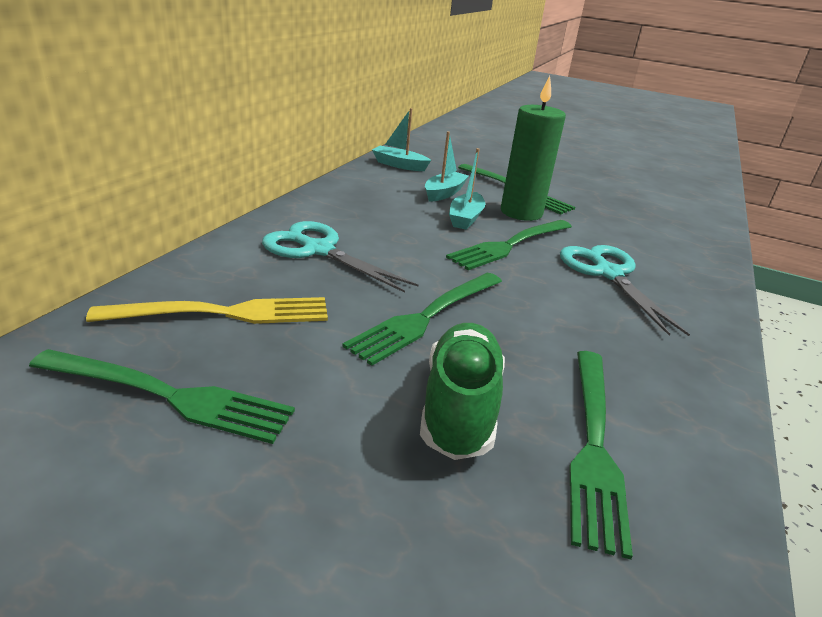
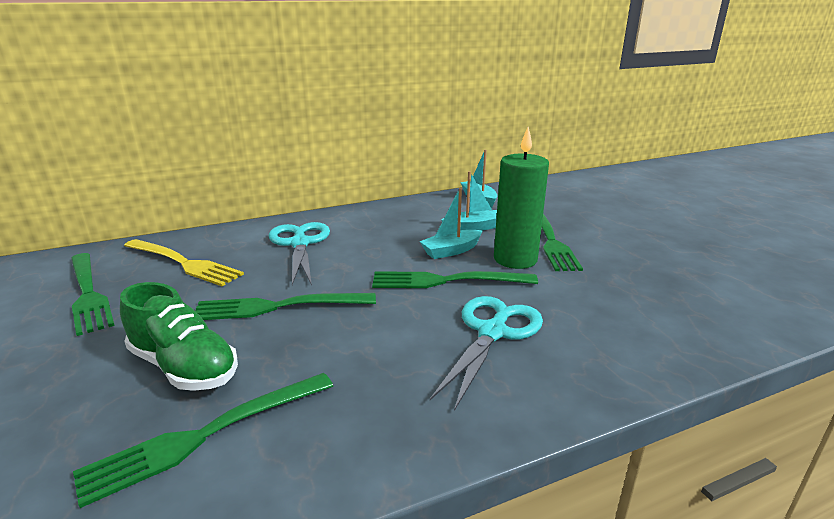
camera: 45 degrees right, 5 degrees down
(460, 407) = (184, 367): green shoe -> green shoe turned 75 degrees clockwise

